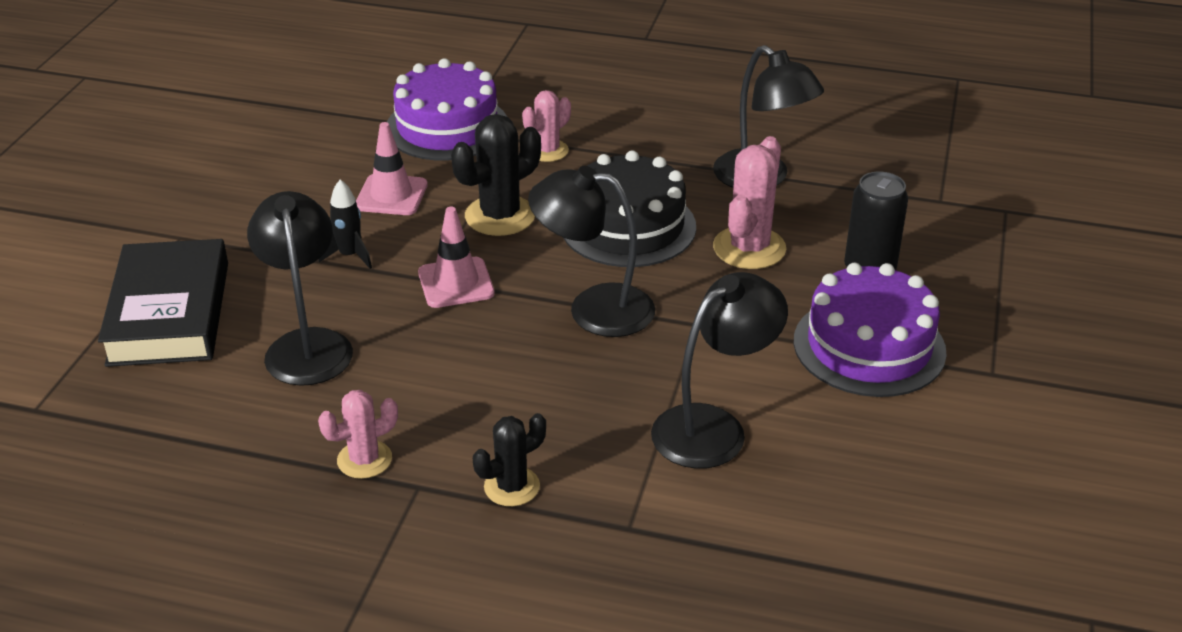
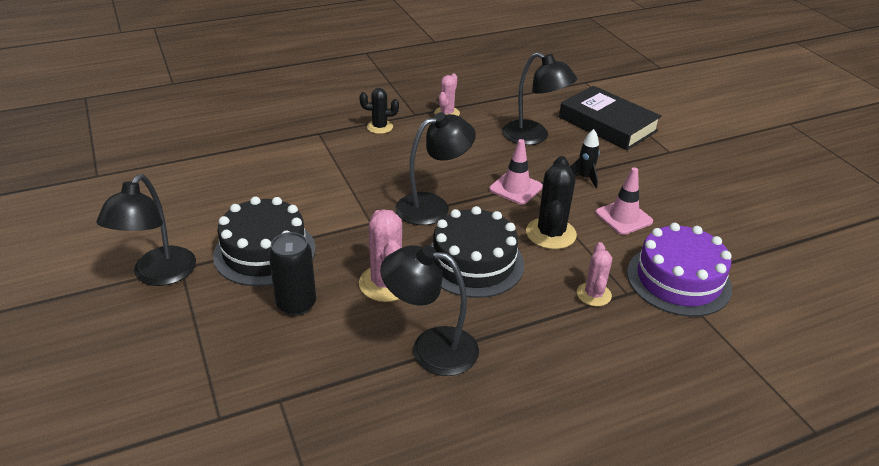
camera: 140 degrees right, 0 degrees up
(512, 486) = (379, 127): black cactus -> black cactus turned 75 degrees clockwise
(713, 427) = (317, 179): black lamp -> black lamp (158, 275)
(869, 346) = (264, 252): purple cake -> black cake

